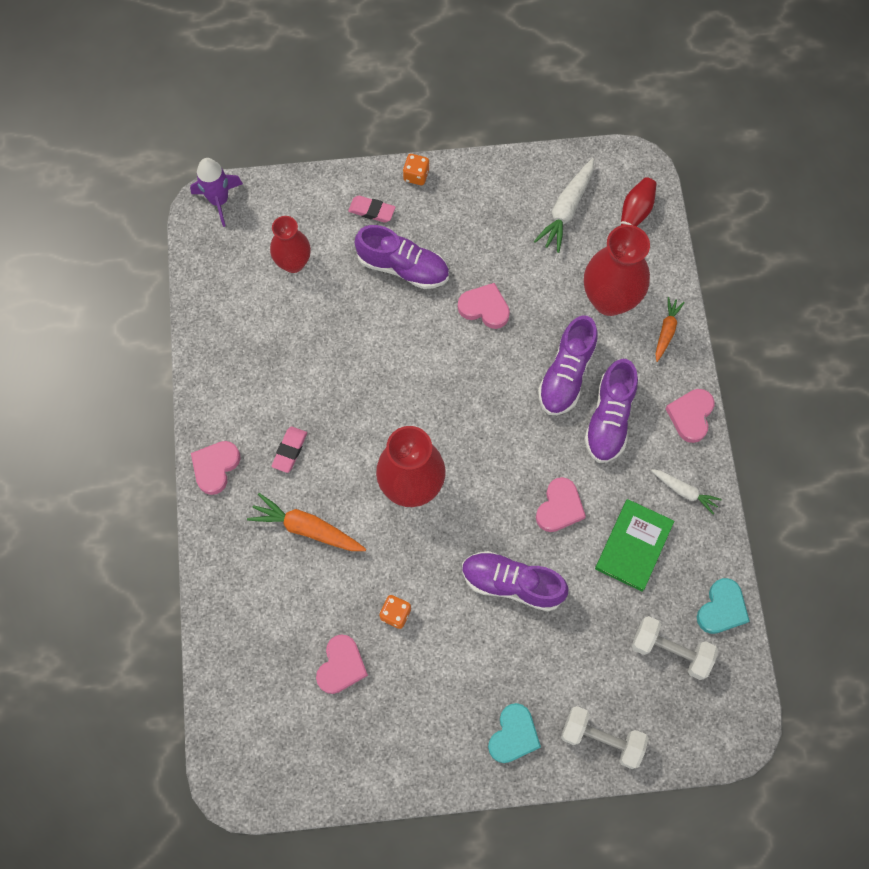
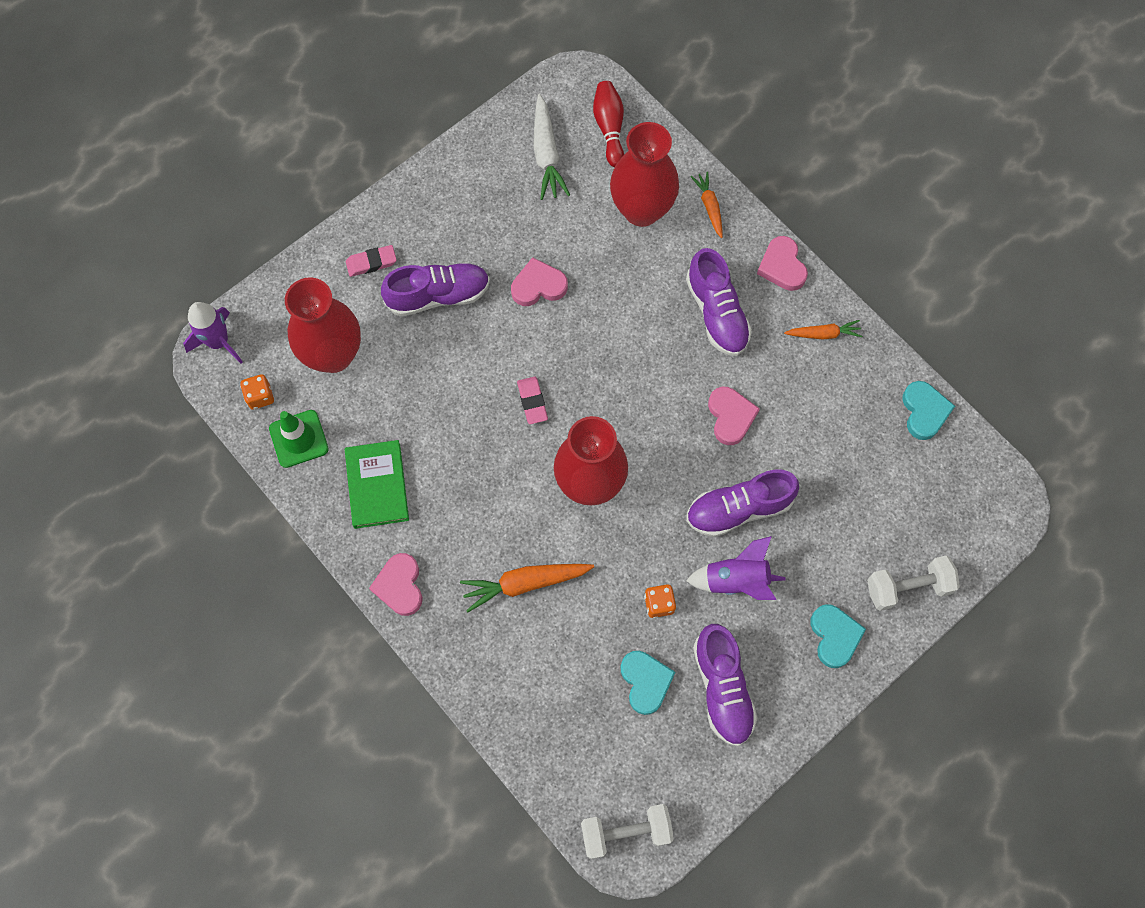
camera: 35 degrees left, 0 degrees up
(223, 309) = (299, 439): none -> green traffic cone
(290, 450) = (457, 525): pink eraser -> pink eraser (532, 402)
(293, 263) = (333, 355): red vase -> red vase, size x1.59
(341, 666) = (645, 682): pink heart -> turquoise heart
(416, 175) = (388, 206): orange dice -> orange dice (260, 396)
(468, 637) = (736, 580): none -> purple rocket
(566, 374) = (652, 298): purple shoe -> purple shoe (722, 688)
(633, 546) = (815, 408): green book -> green book (377, 485)
(670, 650) = (909, 475): white dumbbell -> white dumbbell (626, 832)
(684, 491) = (823, 334): white carrot -> orange carrot

